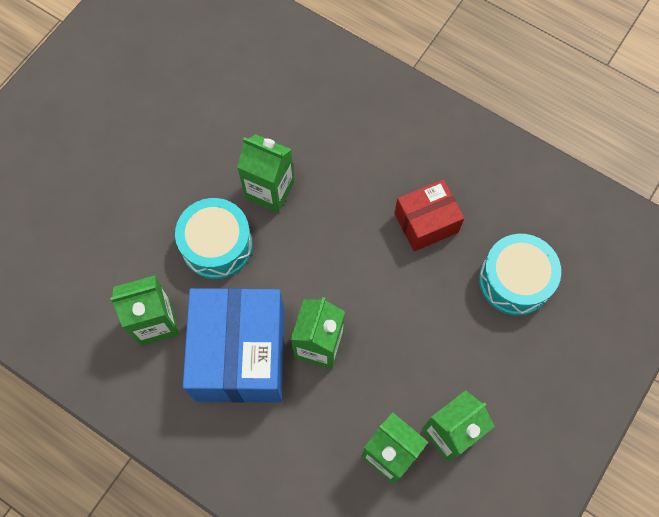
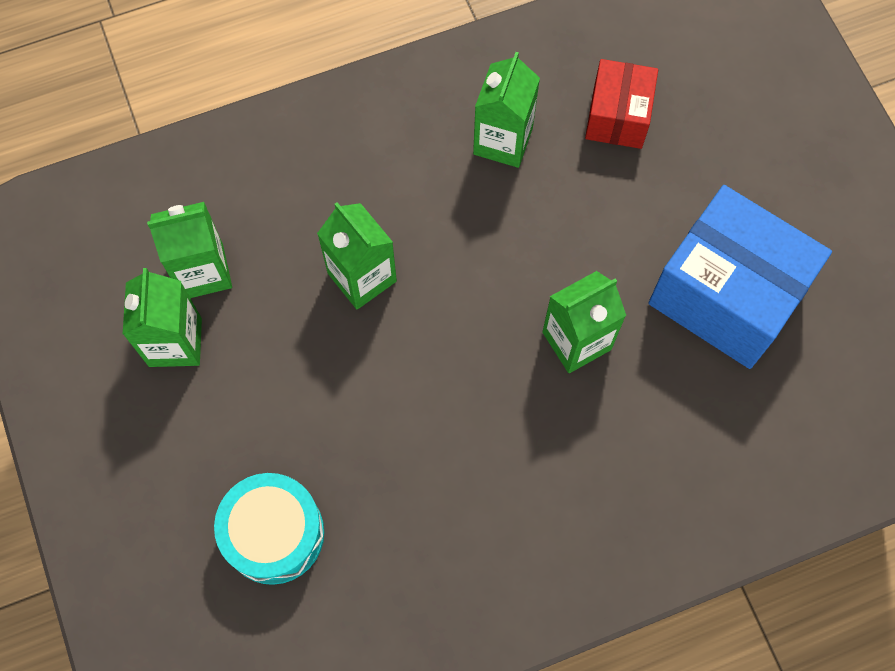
camera: 125 degrees right, 0 degrees up
(217, 245) = (547, 246): turquoise drum -> none
(240, 355) = (409, 198): blue box -> blue box (726, 295)
(426, 223) = (414, 485): red box -> red box (617, 116)

